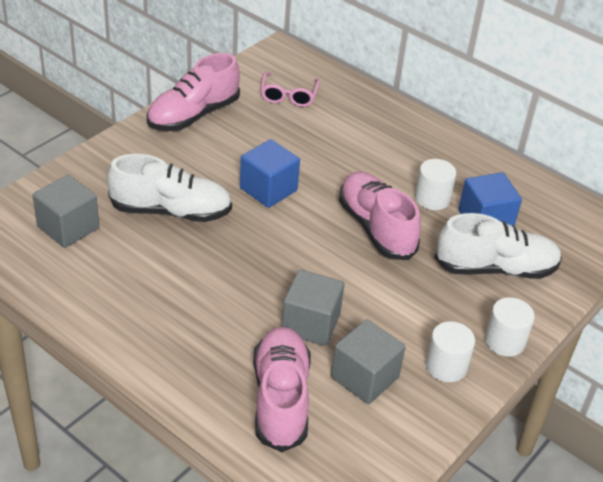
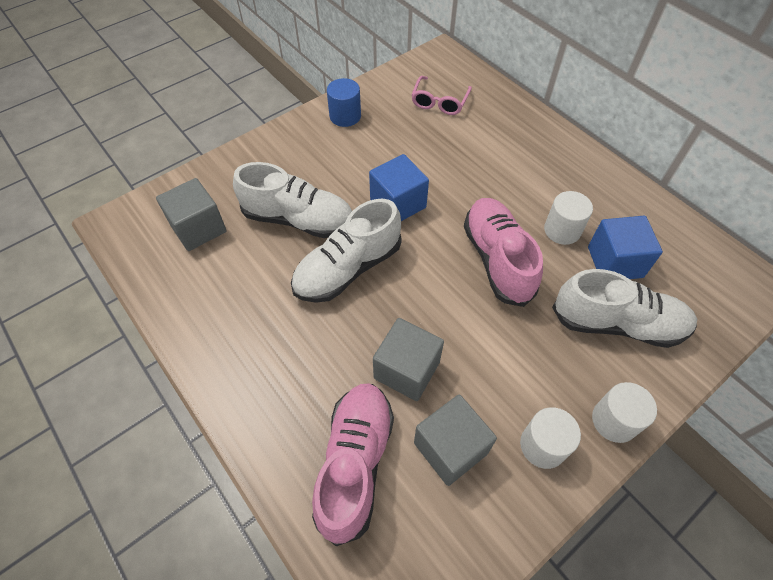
camera: 15 degrees right, 15 degrees up
(193, 115) = (345, 116): pink shoe -> blue cylinder
(233, 248) = (348, 269): none -> white shoe

